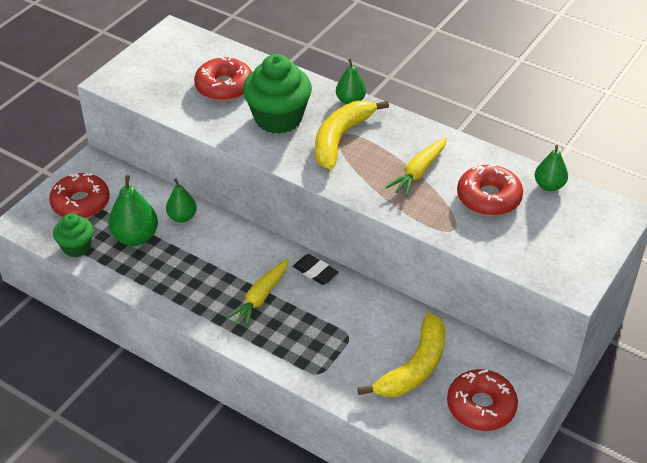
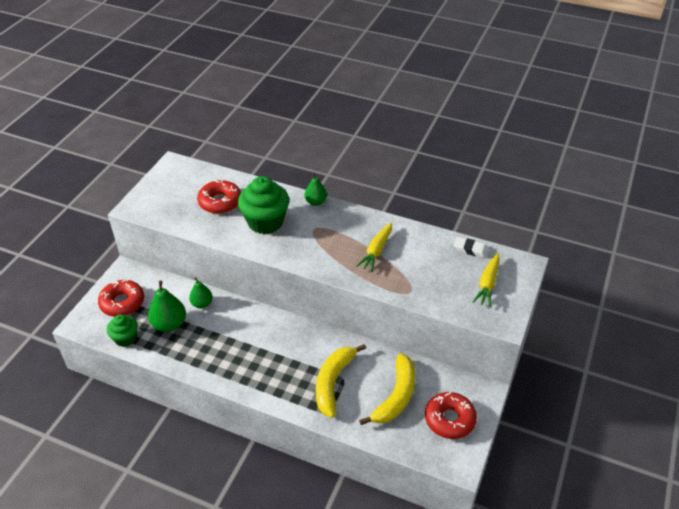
camera: 10 degrees left, 0 degrees up
(260, 298) = (273, 359): yellow carrot -> yellow carrot (487, 284)
(315, 272) = (309, 333): black eraser -> none
(340, 138) = (314, 232): yellow banana -> yellow banana (333, 382)
(488, 198) = (430, 264): red donut -> none
(549, 186) = (471, 249): green pear -> white eraser

